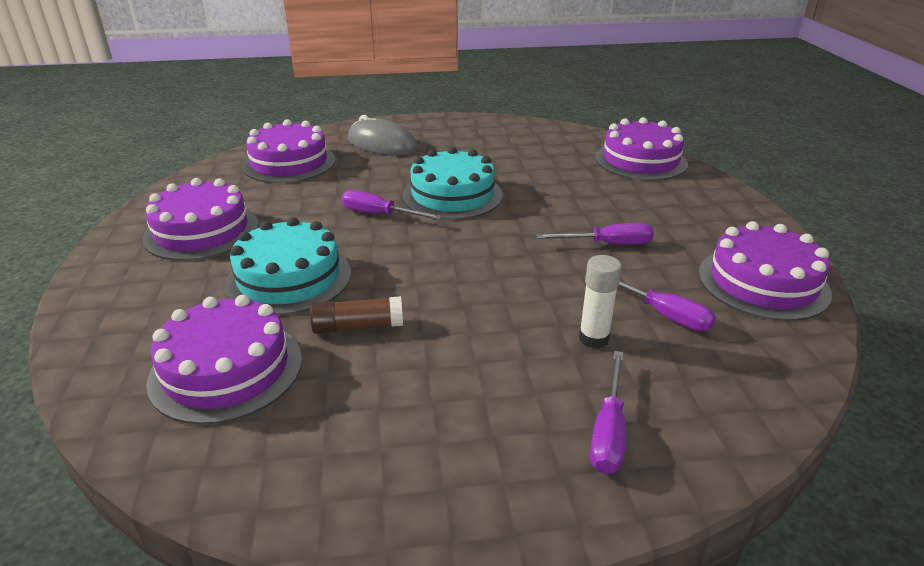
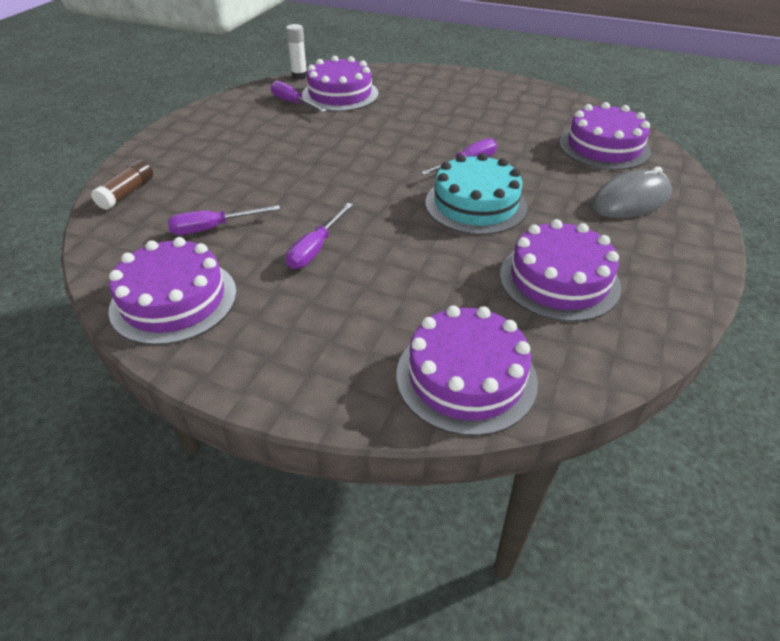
camera: 120 degrees right, 10 degrees up
(202, 231) = (496, 103): purple cake -> purple cake (559, 280)
(289, 278) = (407, 119): turquoise cake -> none
(358, 326) = (334, 128): brown glue stick -> brown glue stick (127, 193)
(593, 338) = (229, 192): white glue stick -> white glue stick (299, 76)
(608, 431) = (169, 167): purple screwdriver -> purple screwdriver (293, 103)

